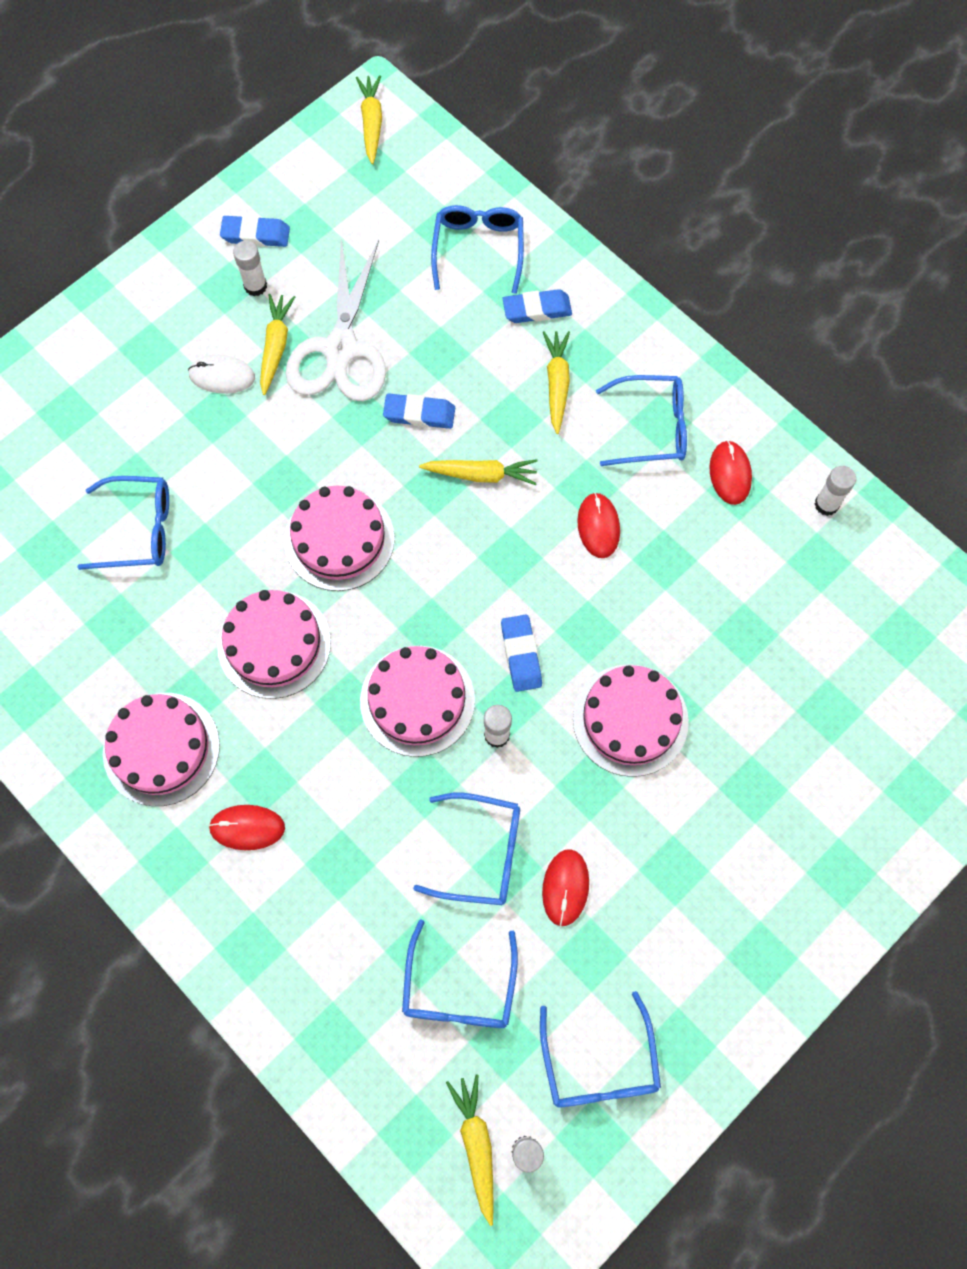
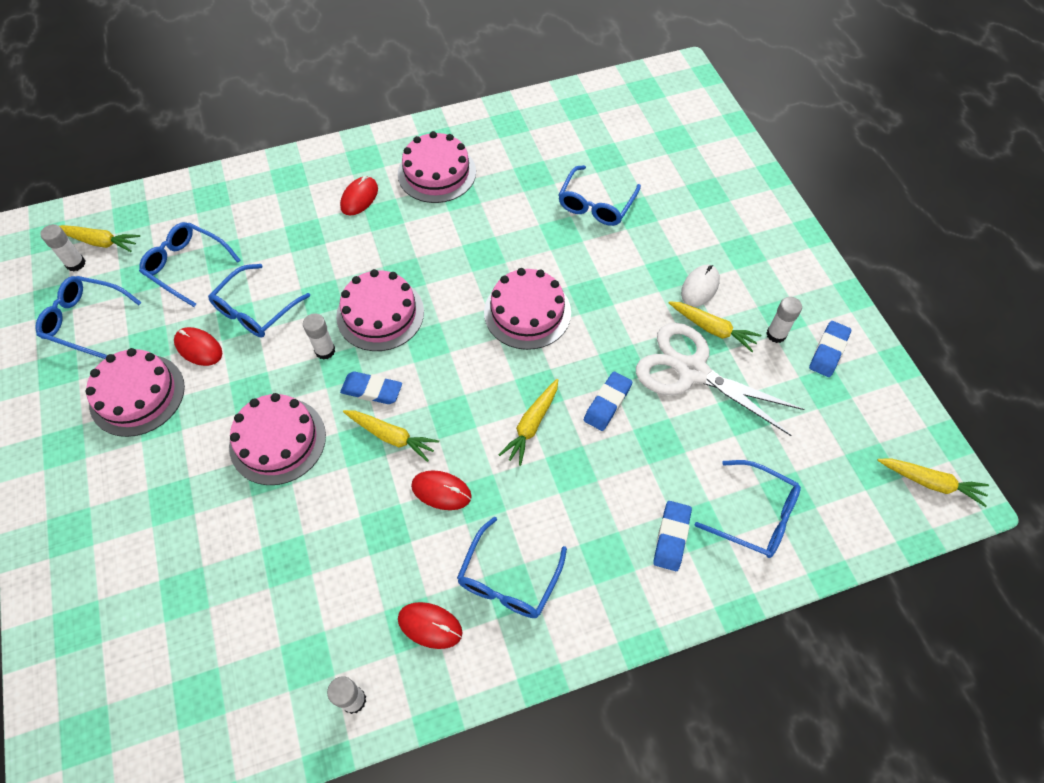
camera: 115 degrees right, 10 degrees down
(274, 644) = (470, 249): pink cake -> pink cake (137, 395)
(557, 384) = (588, 519): yellow carrot -> yellow carrot (391, 436)

